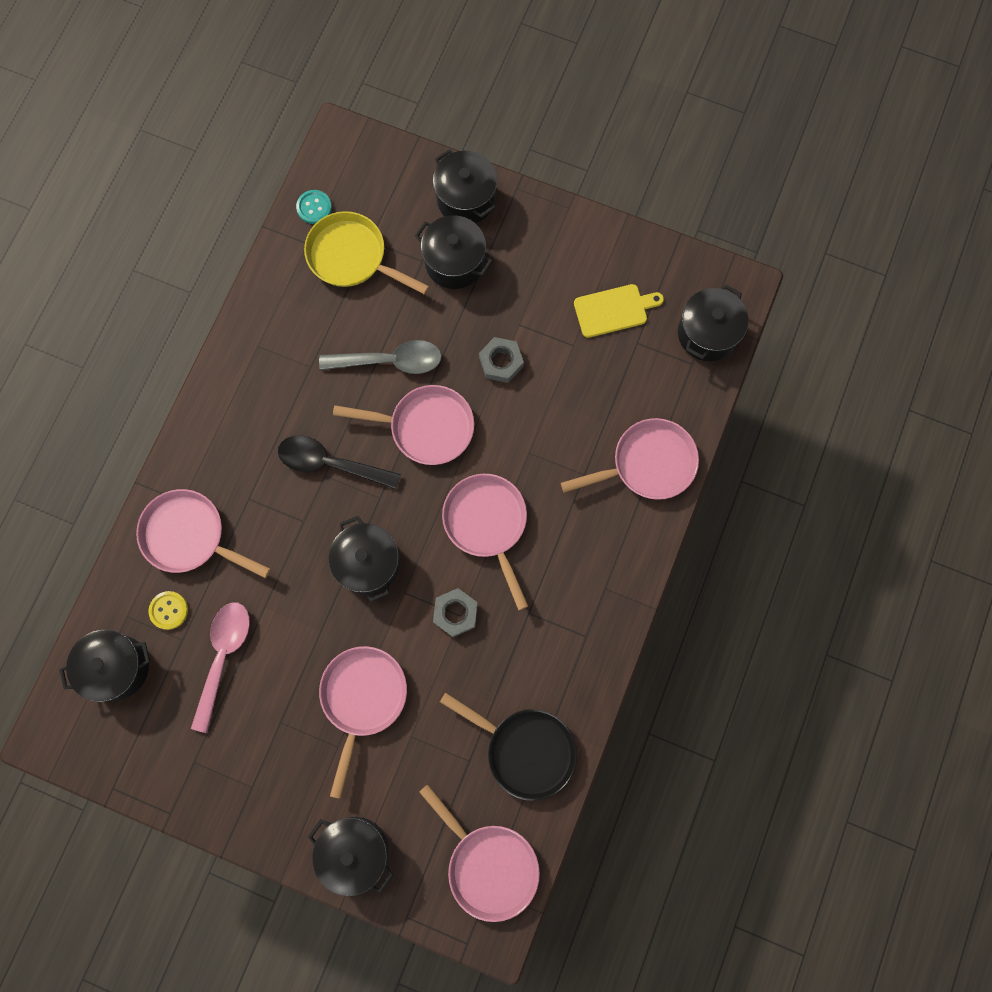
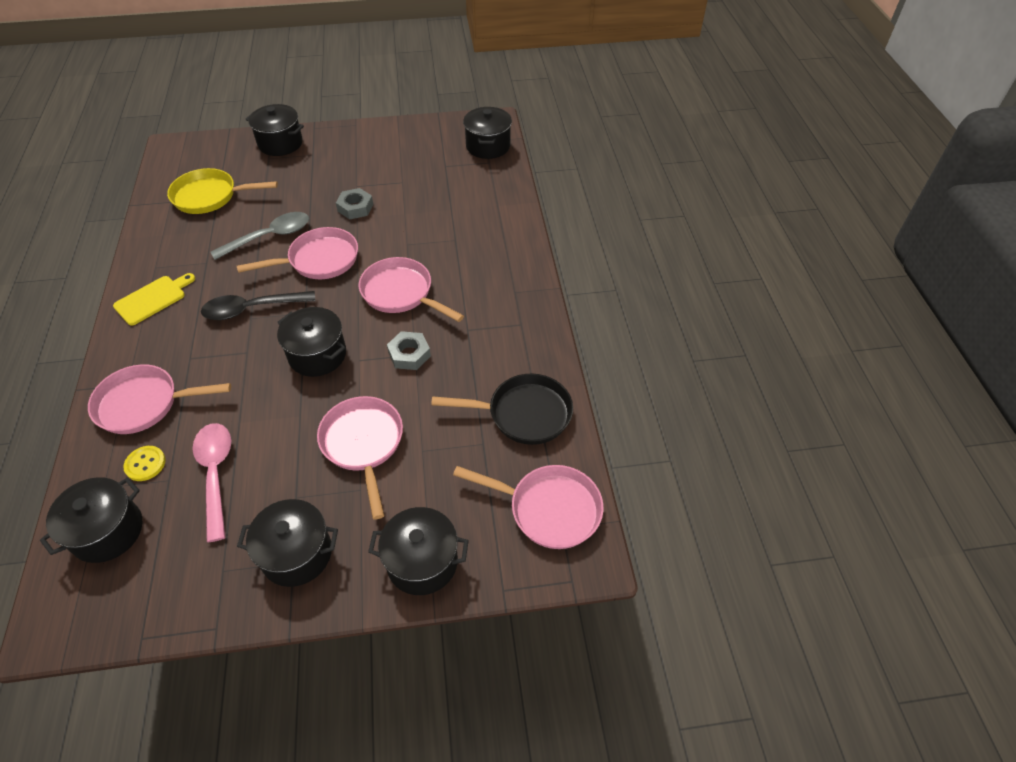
camera: 30 degrees left, 25 degrees down
(314, 207) = (167, 183): turquoise button -> none
(454, 262) = (290, 173): black pot -> black pot (297, 554)
(614, 310) = (418, 157): yellow cutting board -> yellow cutting board (153, 299)
(647, 464) = (495, 218): pink pan -> none

